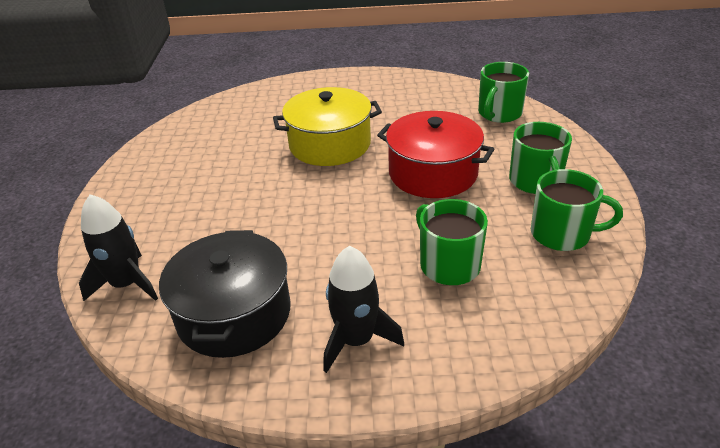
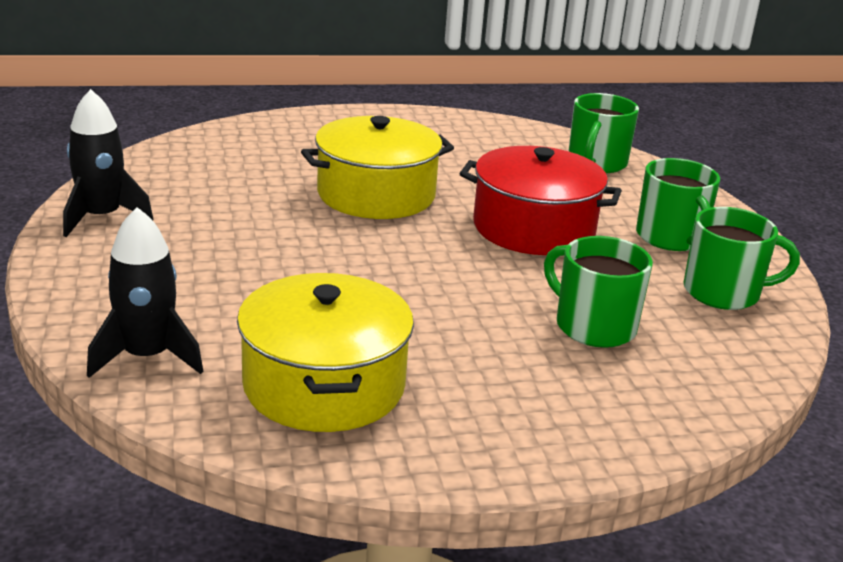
camera: 15 degrees left, 10 degrees down
(234, 313) = (324, 385): black pot -> yellow pot
(356, 340) = (505, 408): black rocket -> black rocket (101, 217)

